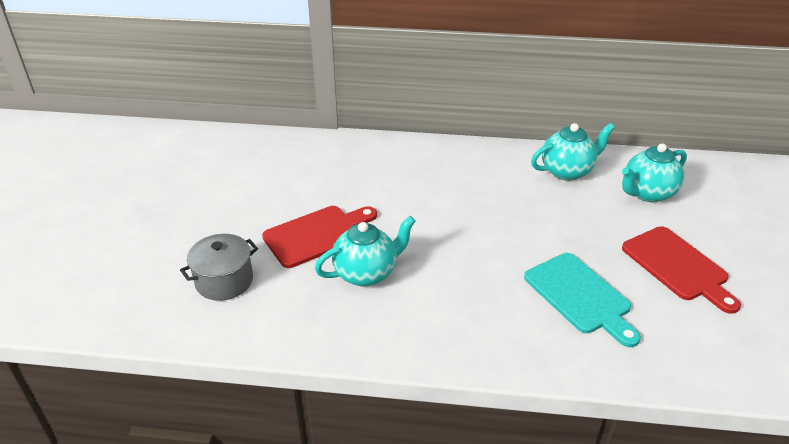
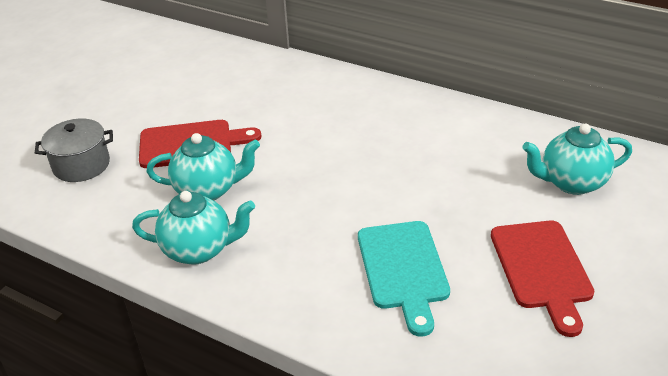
camera: 25 degrees right, 0 degrees up
(567, 171) = (495, 139): turquoise teapot -> turquoise teapot (199, 250)

